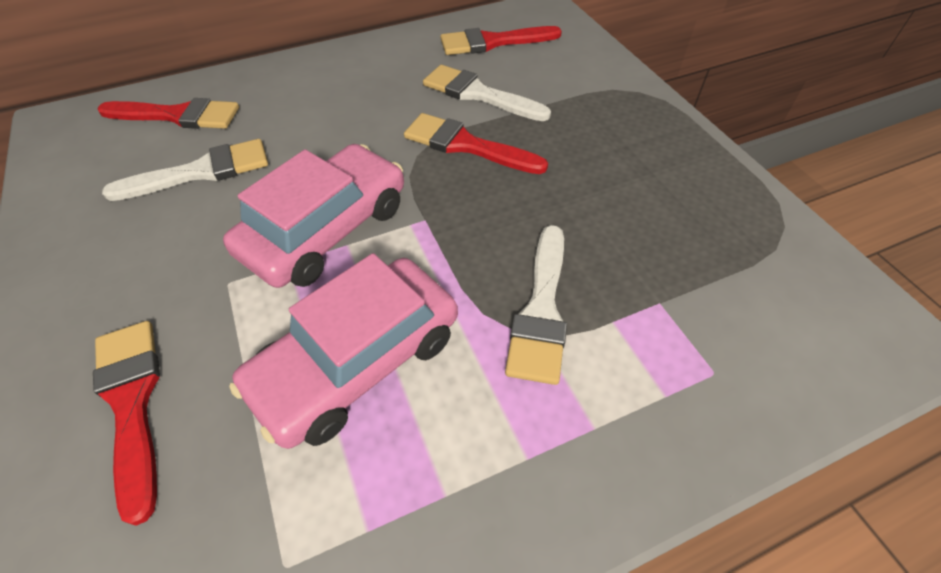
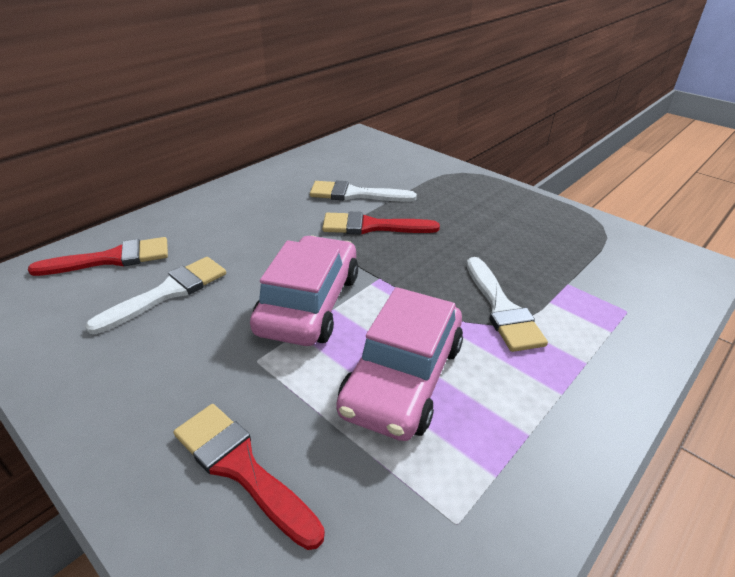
camera: 25 degrees left, 15 degrees down
(493, 42) = (340, 162): red brush -> none

